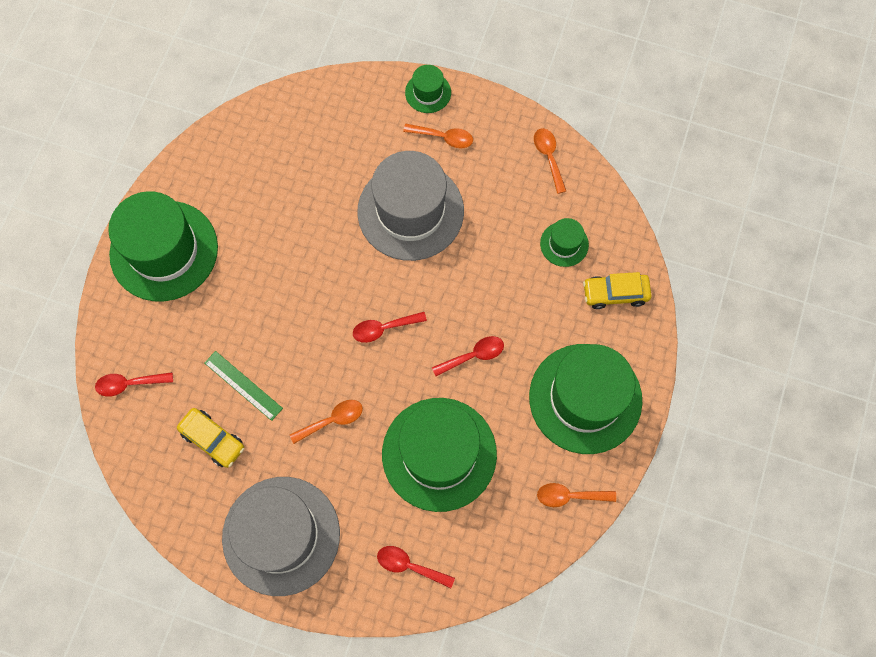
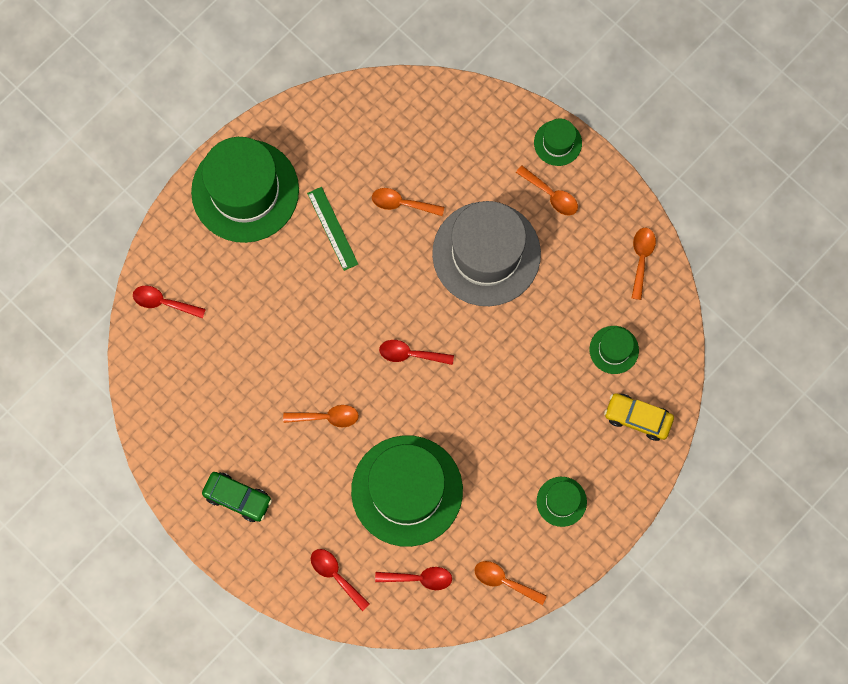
camera: 25 degrees right, 5 degrees up
(213, 439) = (215, 386): yellow car -> none
(243, 385) = (262, 349): green ruler -> green ruler (332, 228)
(281, 535) = (238, 498): grey hat -> green car
(314, 200) = (402, 203): none -> orange spoon
(473, 356) = (479, 416): red spoon -> red spoon (419, 578)
(585, 398) = (561, 501): green hat -> green hat, size x0.45

